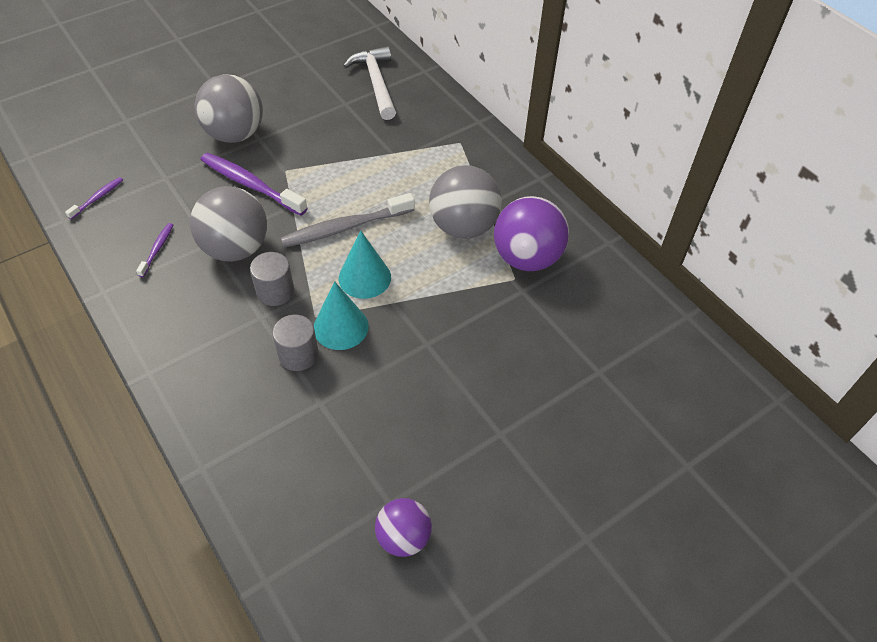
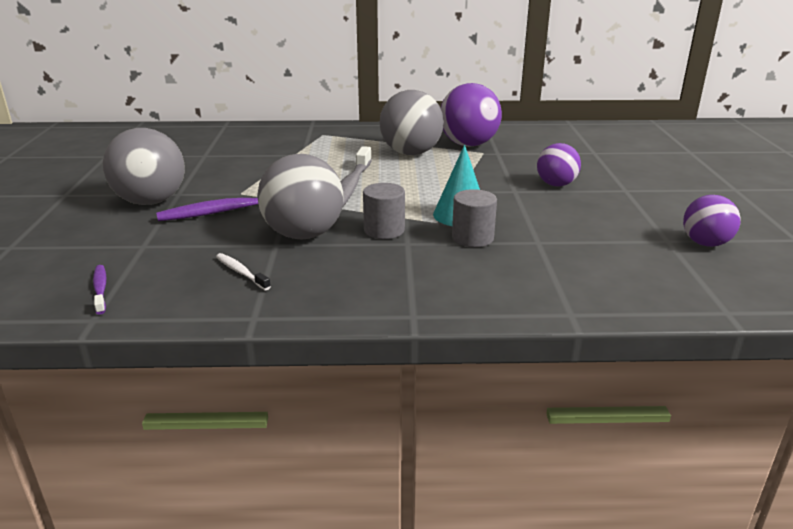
camera: 55 degrees left, 25 degrees down
(157, 249) = (241, 272): purple toothbrush -> white toothbrush
(364, 277) = (417, 194): turquoise cone -> none
(376, 83) = (204, 141): white hammer -> none
(469, 370) = (556, 184): none -> purple ball

